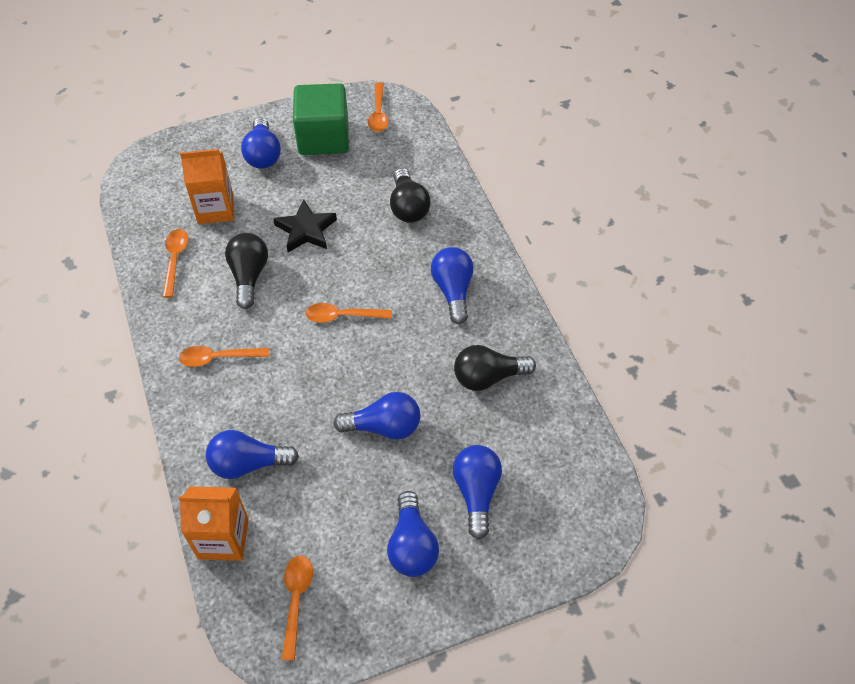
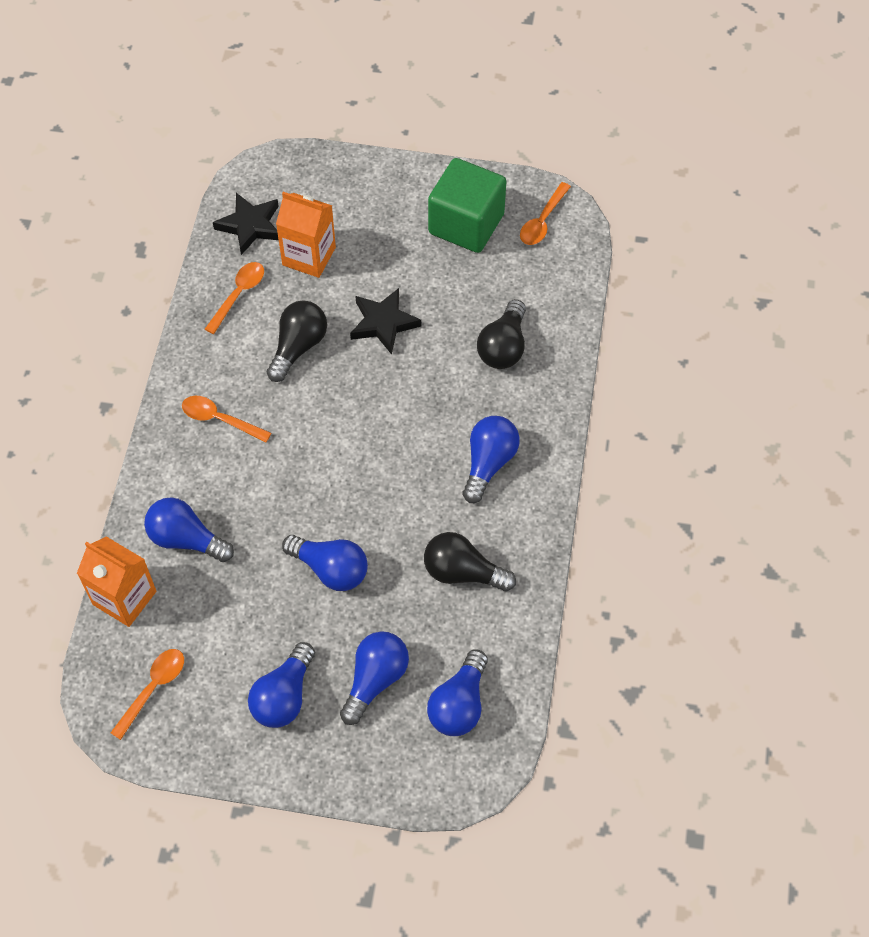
camera: 30 degrees right, 5 degrees up
(153, 207) = (250, 226): none -> black star
(263, 154) = (392, 215): blue light bulb -> blue light bulb (459, 704)
(343, 316) = (362, 435): orange spoon -> none

